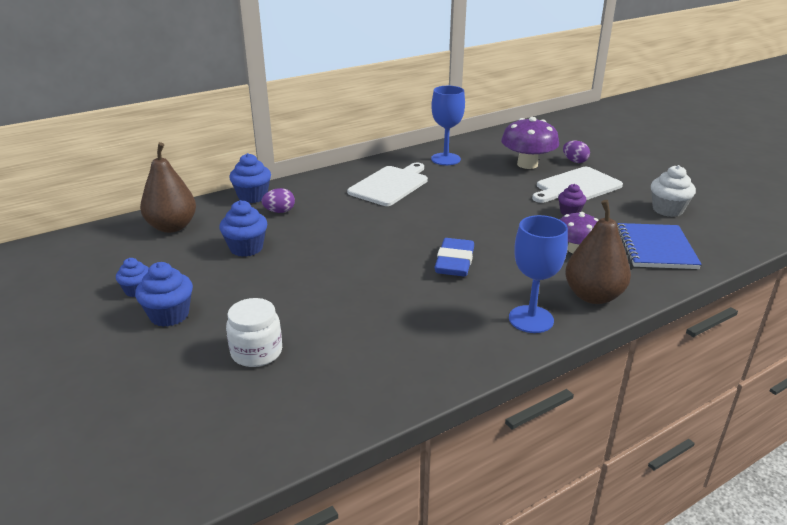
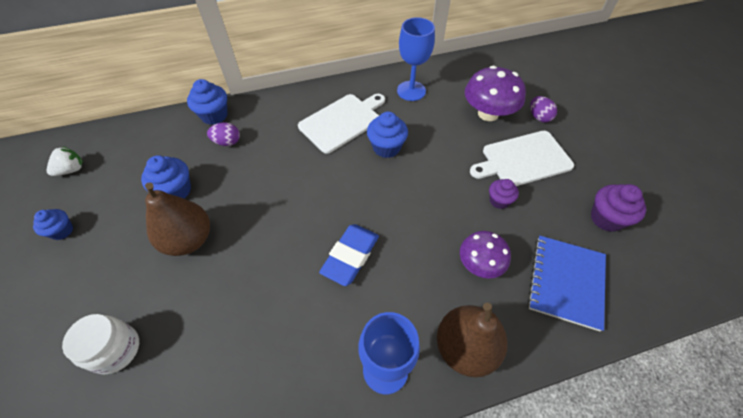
camera: 15 degrees right, 25 degrees up
(116, 250) = (72, 170): none -> white strawberry
(169, 315) = (71, 274): blue cupcake -> blue cupcake (386, 147)
(172, 227) = (130, 146): brown pear -> brown pear (189, 240)
(667, 210) = (606, 218): white cupcake -> purple cupcake

